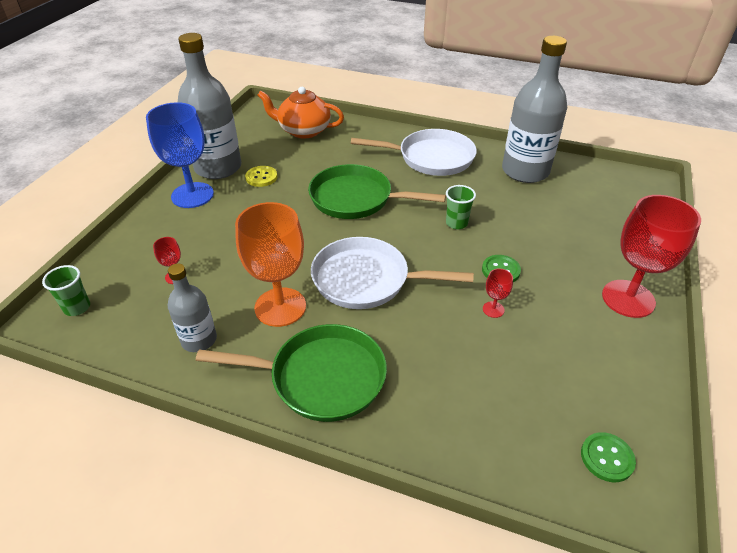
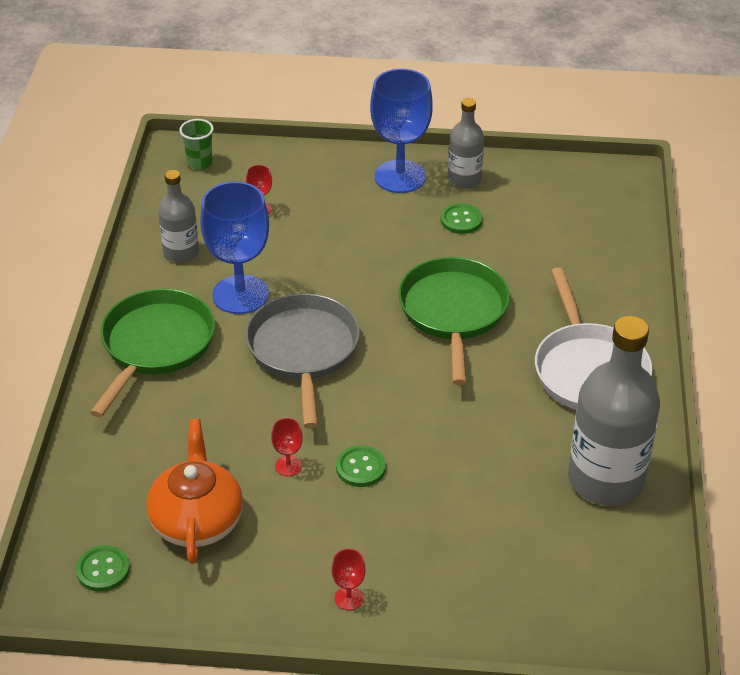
camera: 75 degrees right, 0 degrees up
(218, 168) = (464, 179): grey bottle -> grey bottle, size x0.55
(261, 177) = (461, 220): yellow button -> green button
(280, 307) = (240, 294): orange goblet -> blue goblet
(303, 130) = (592, 228): orange teapot -> orange teapot (197, 520)
(321, 377) = (155, 346): green pan -> green pan turned 150 degrees counterclockwise
(366, 280) = (303, 351): white pan -> grey pan
(456, 223) = (441, 415): green cup -> none
(628, 298) = (348, 598): red goblet -> red goblet, size x0.42

